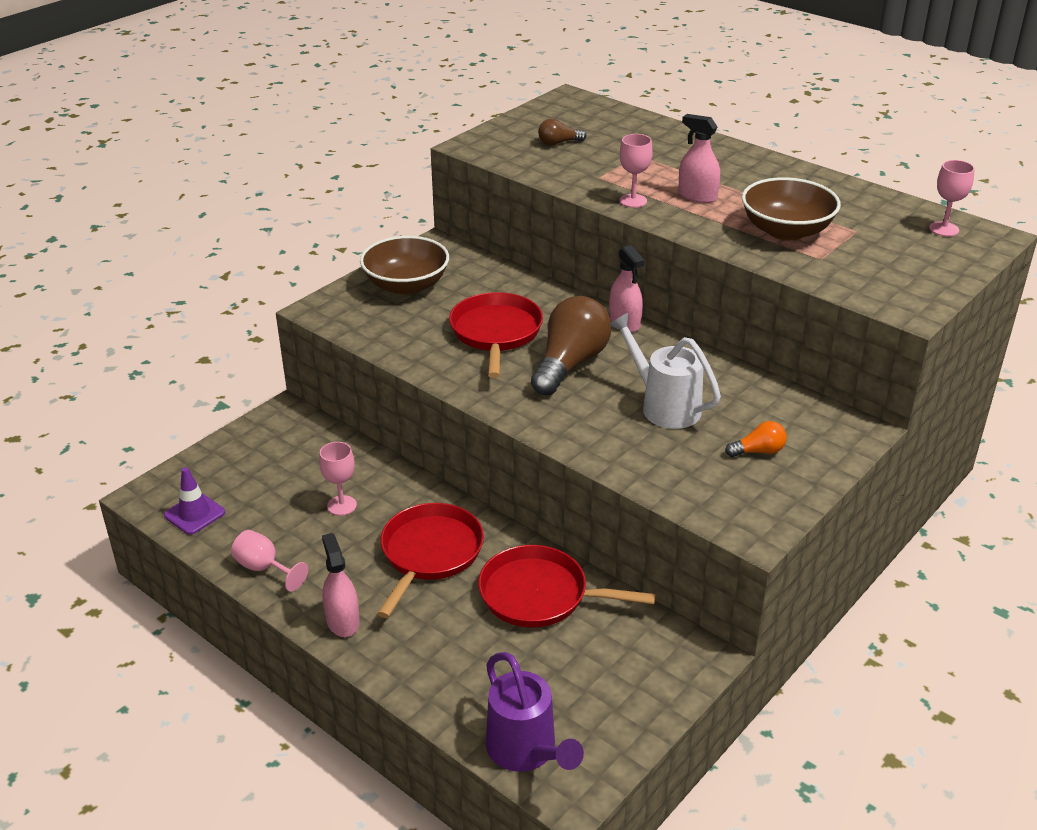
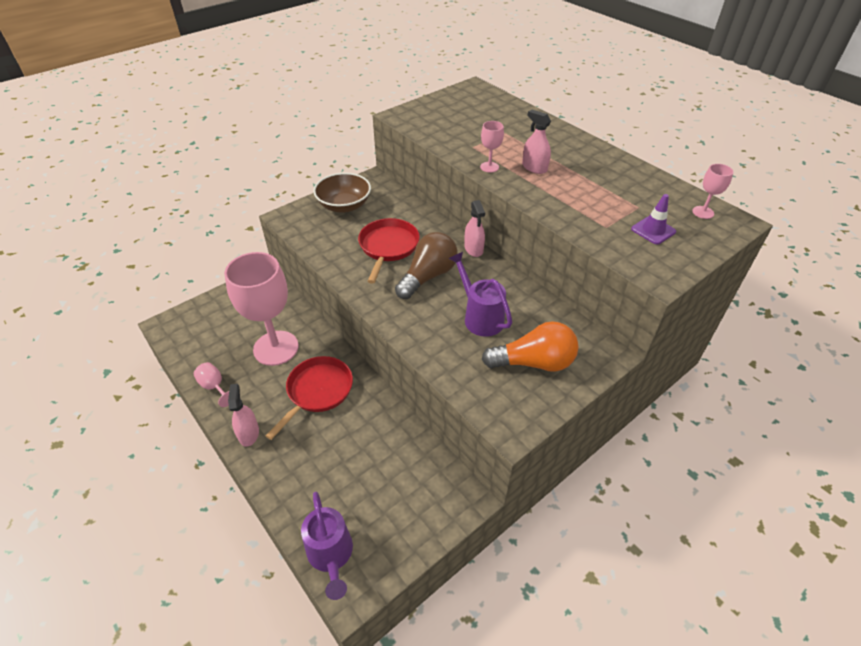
camera: 10 degrees right, 10 degrees up
(194, 514) = (188, 341): purple traffic cone -> purple traffic cone (653, 230)
(342, 505) = (276, 348): pink goblet -> pink goblet, size x2.41
(540, 595) = (377, 433): red pan -> none
(559, 143) = (455, 119): brown light bulb -> none
(664, 406) = (480, 317): white watering can -> purple watering can
(758, 451) = (533, 362): orange light bulb -> orange light bulb, size x2.15
(786, 231) = (588, 202): brown bowl -> none

